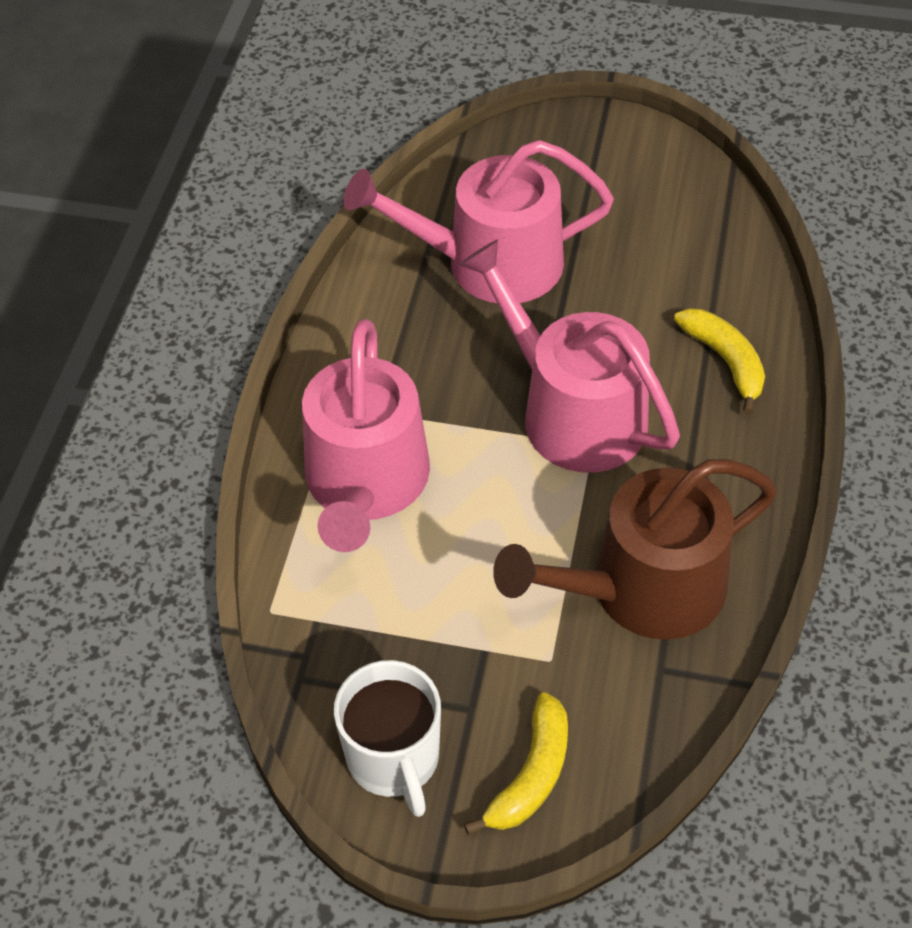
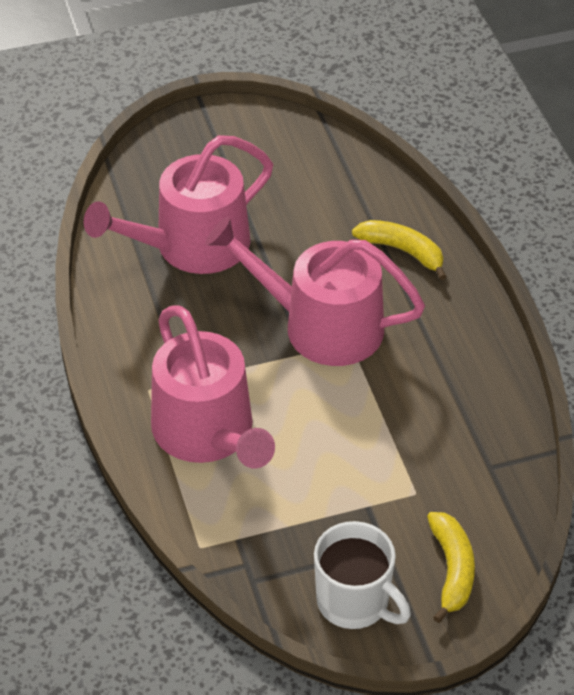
camera: 30 degrees left, 5 degrees down
(642, 589) = (446, 422): brown watering can -> none

